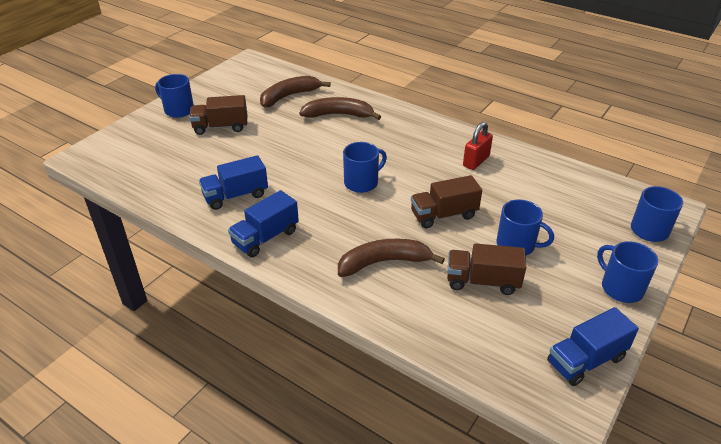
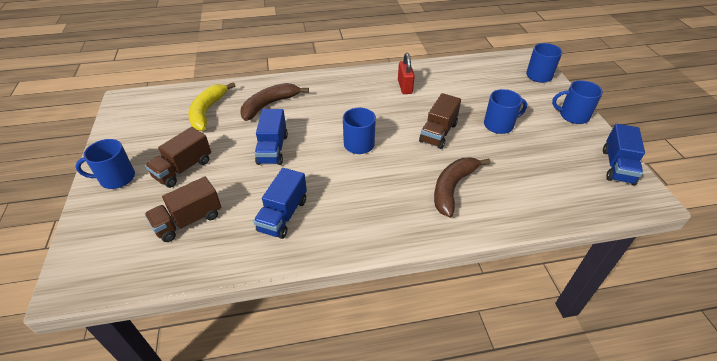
camera: 45 degrees left, 5 degrees up
(265, 237) = (355, 230): blue truck -> blue truck (272, 149)
(289, 96) = (207, 111): brown banana -> yellow banana
(482, 281) = (516, 159): brown truck -> brown truck (188, 221)

